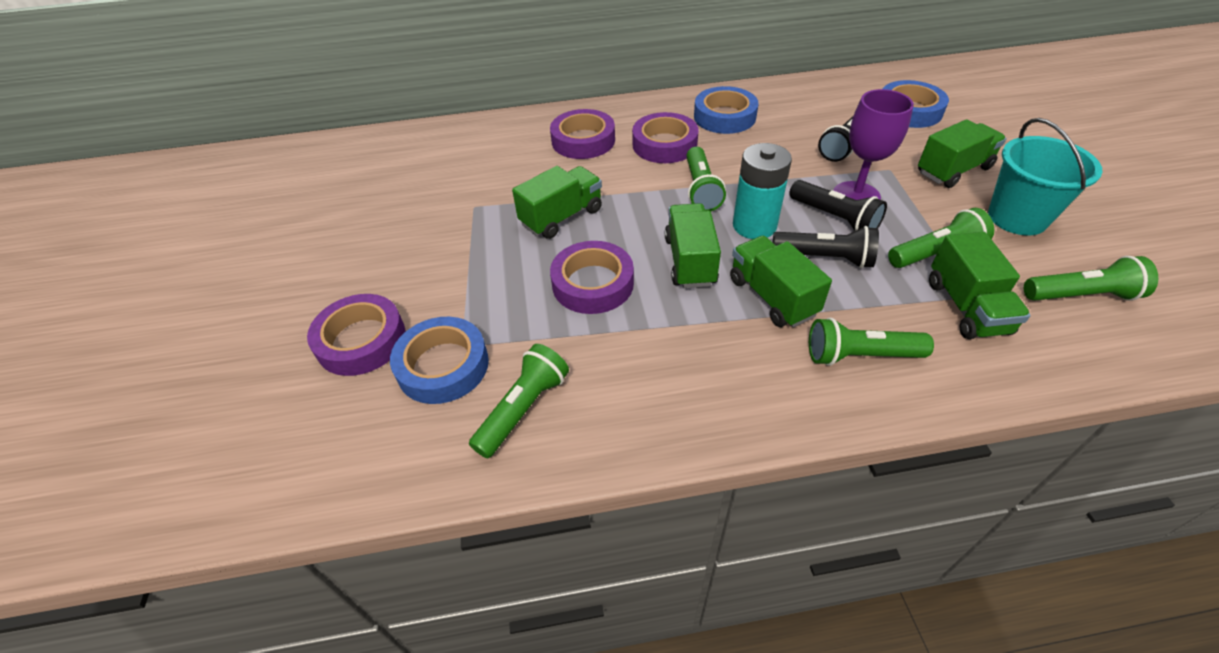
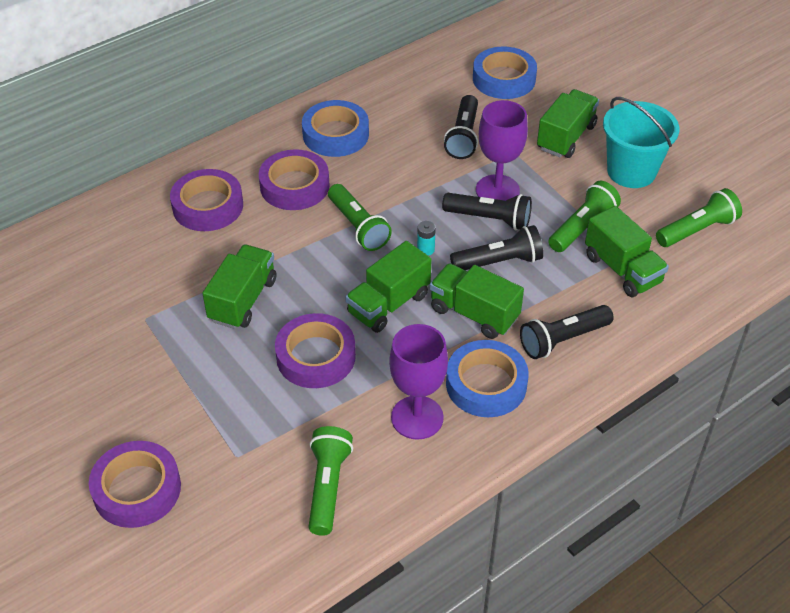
camera: 30 degrees left, 0 degrees up
(443, 366) = (232, 480): blue tape -> blue tape (486, 384)
(654, 376) = (417, 417): none -> purple goblet
(690, 261) = (388, 304): green truck -> green truck turned 105 degrees counterclockwise
(754, 225) = (425, 249): turquoise battery -> turquoise battery, size x0.42
(860, 355) = (562, 339): green flashlight -> black flashlight

